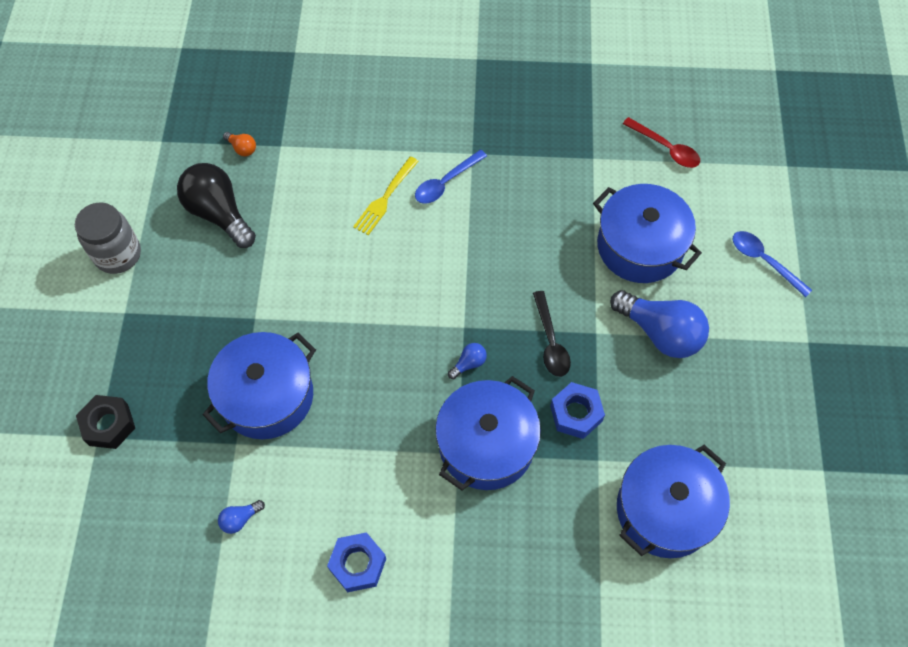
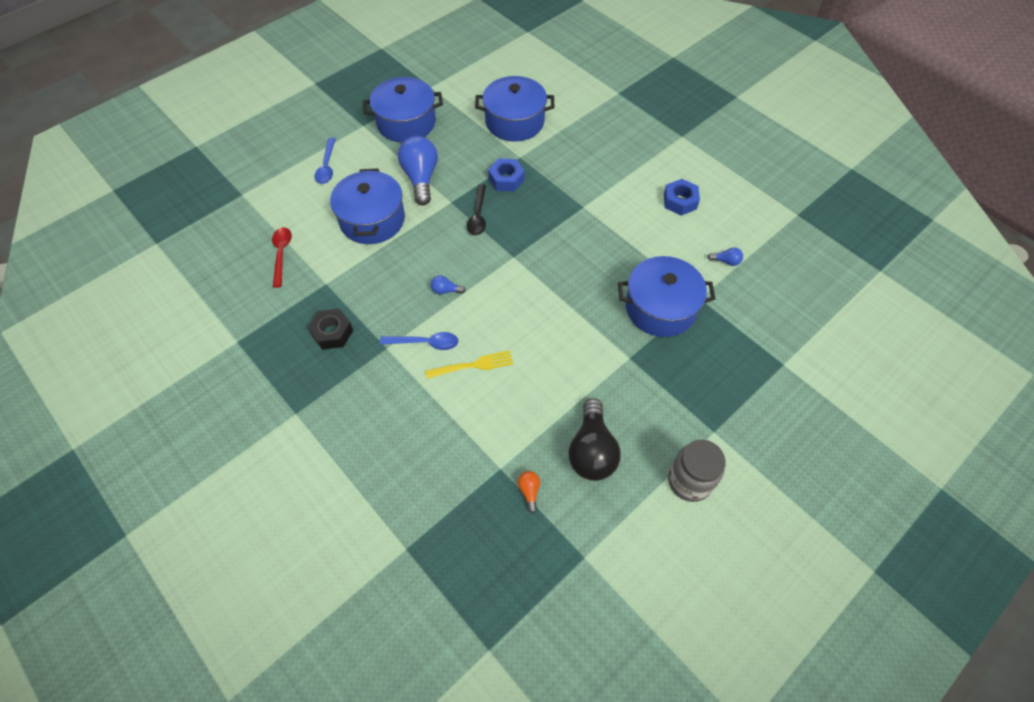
camera: 135 degrees left, 5 degrees down
(109, 425) = (772, 366): black nut -> black nut (332, 333)
(468, 364) = (532, 238): blue light bulb -> blue light bulb (446, 290)
(486, 444) = (565, 200): blue pot -> blue pot (406, 123)
(550, 341) = (478, 216): black spoon -> black spoon turned 150 degrees clockwise

